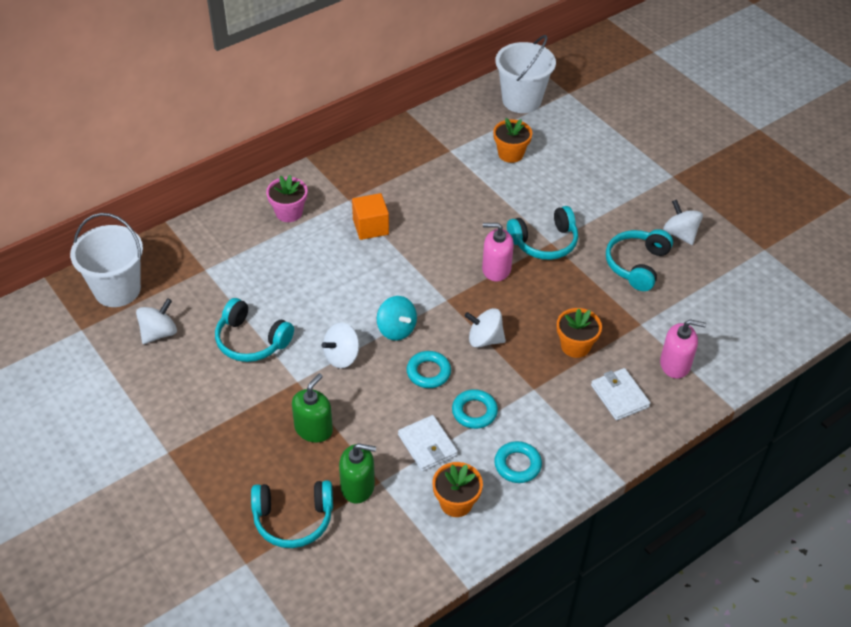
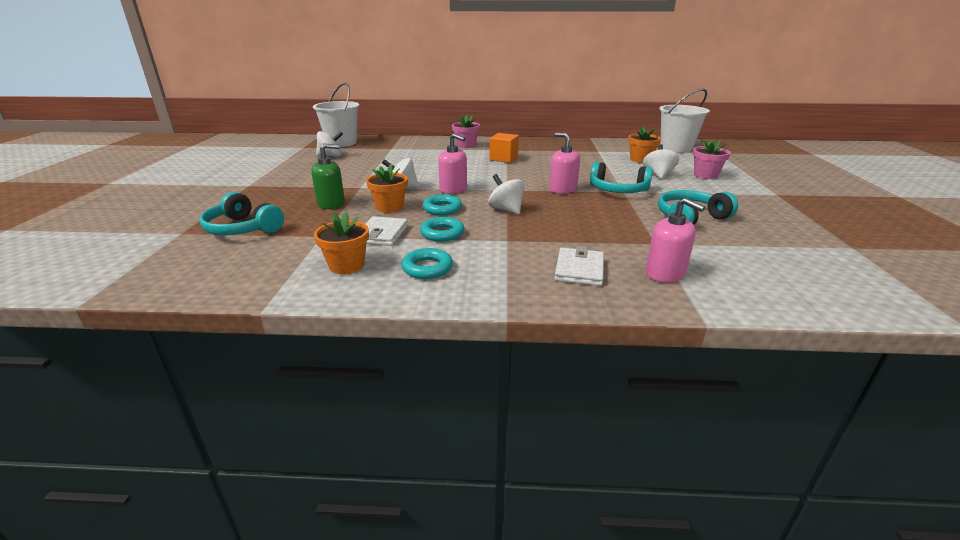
camera: 40 degrees right, 20 degrees down
(251, 341) = (366, 170): turquoise headphones -> none
(358, 486) = (304, 232): green soap dispenser -> none
(396, 329) = (453, 189): turquoise spinning top -> pink soap dispenser
(575, 346) = (575, 234): orange flower pot -> orange flower pot (389, 207)
(594, 163) = (705, 175): none -> pink flower pot
(680, 234) = (754, 217): white spinning top -> white spinning top (658, 175)

